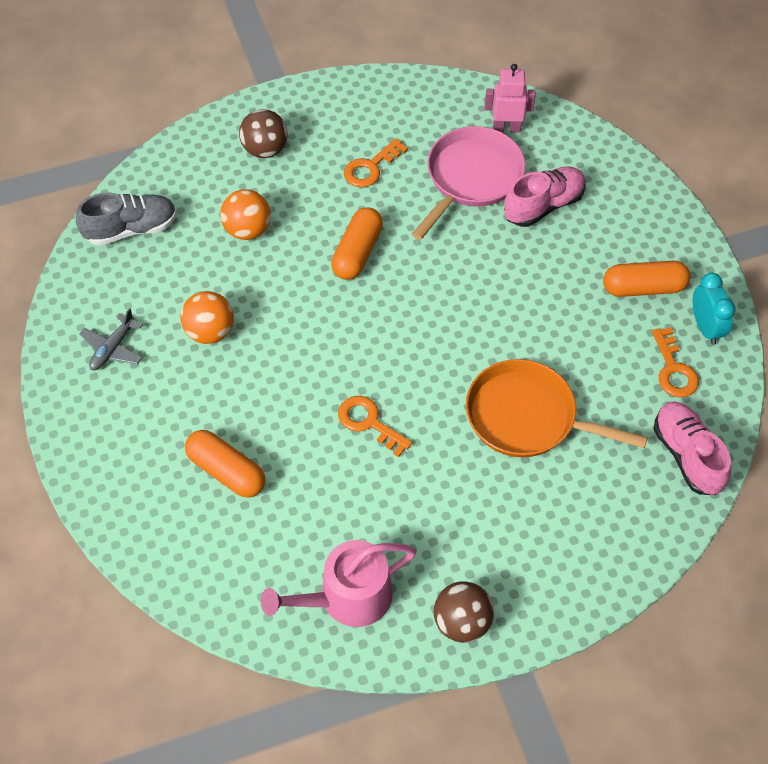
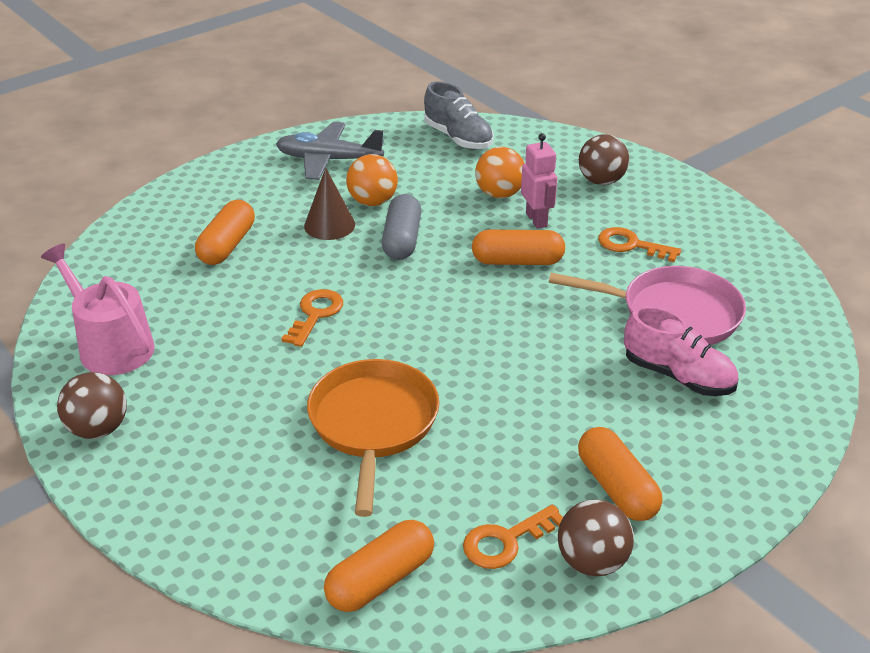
camera: 70 degrees right, 20 degrees down
(113, 348) = (328, 160): grey plane -> grey plane, size x1.68
(233, 377) = (329, 225): none -> brown cone
(285, 326) = (402, 240): none -> grey capsule
(506, 128) = (767, 324): pink robot -> pink robot (536, 220)
(687, 455) = (380, 579): pink shoe -> orange capsule
(705, 327) = (592, 562): turquoise clock -> brown ball

